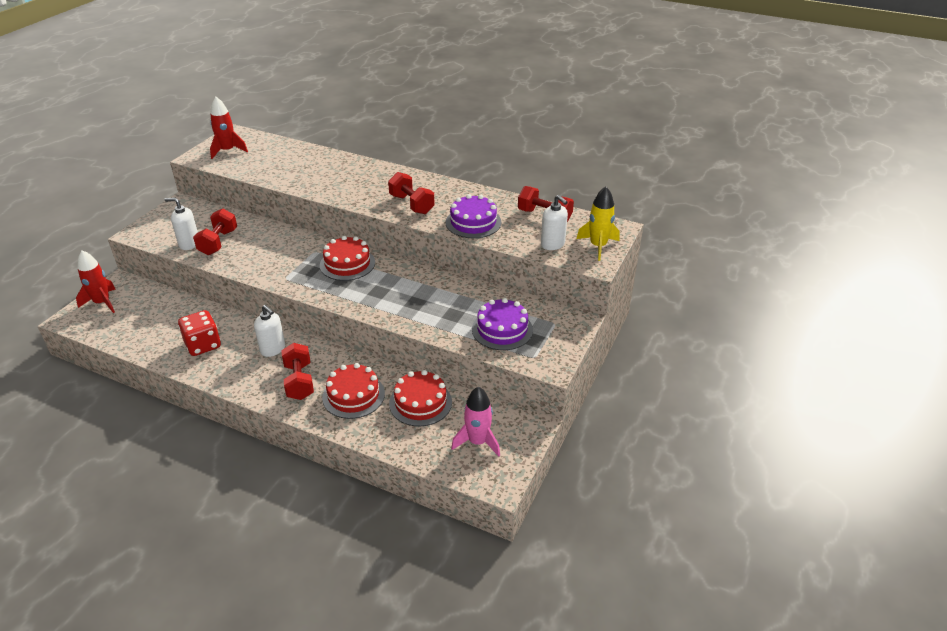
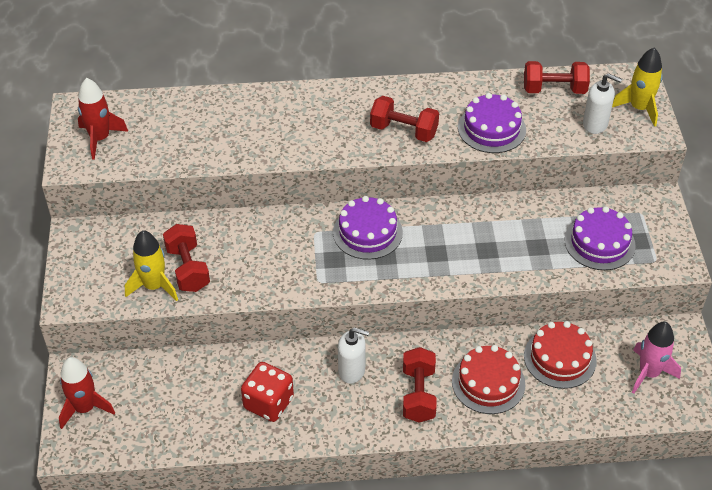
camera: 30 degrees left, 10 degrees up
(189, 244) = (154, 286): white soap dispenser -> yellow rocket
(299, 381) = (418, 394): red dumbbell -> red dumbbell turned 45 degrees clockwise
(347, 264) = (367, 232): red cake -> purple cake

